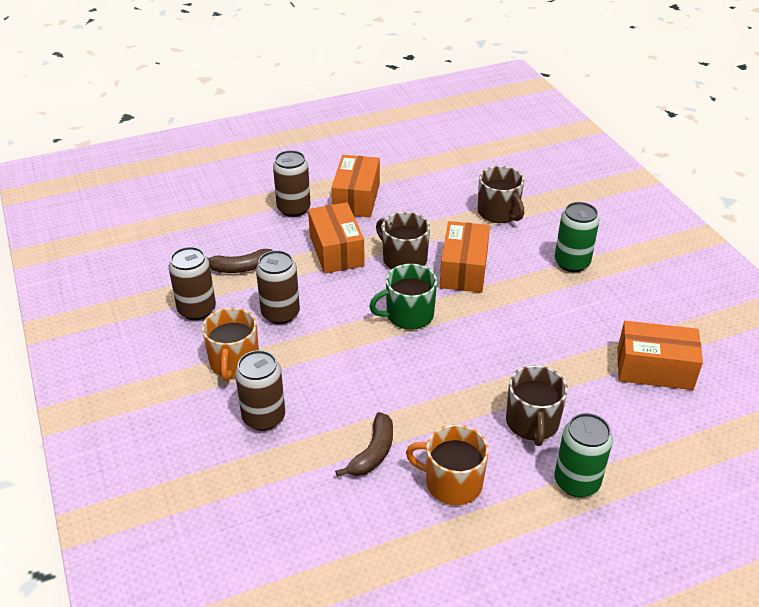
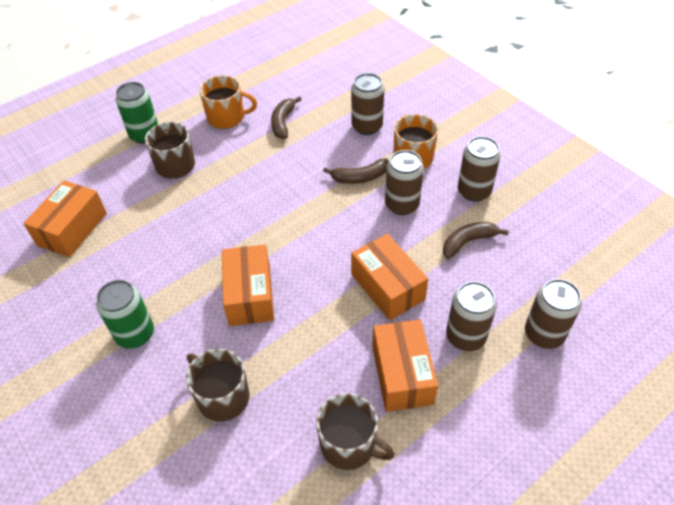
camera: 165 degrees right, 10 degrees up
(233, 198) = (544, 334): none -> brown can
(309, 352) = (360, 177): none -> brown banana
(404, 259) = (314, 293): brown mug -> brown mug (349, 444)
(408, 315) = (290, 230): green mug -> none
(654, 369) = (72, 229): orange box -> orange box turned 60 degrees counterclockwise

